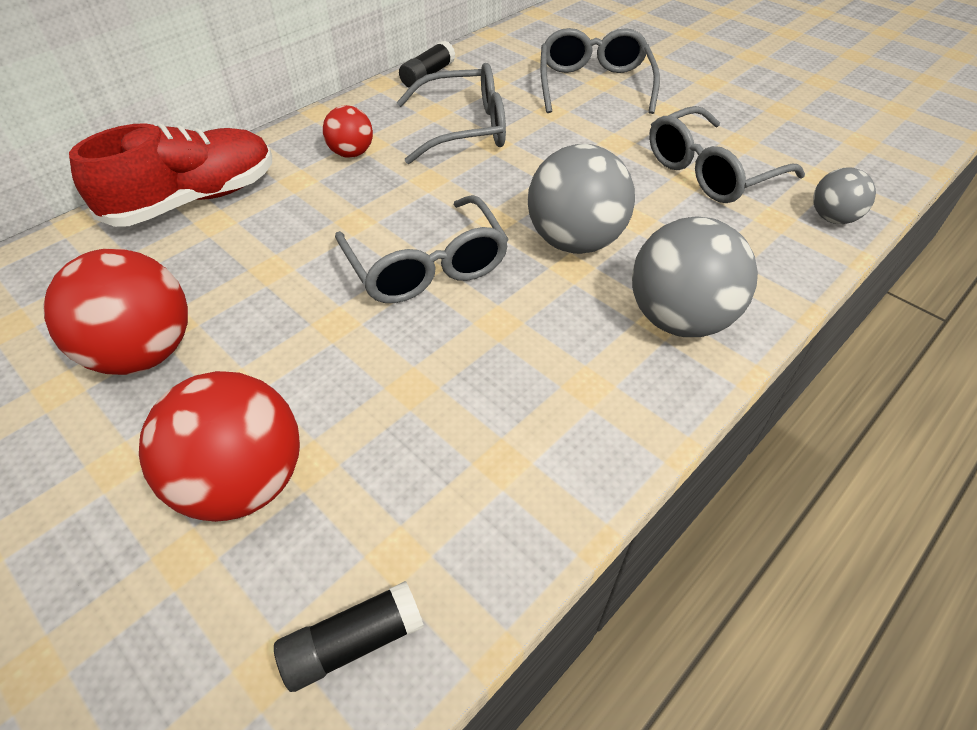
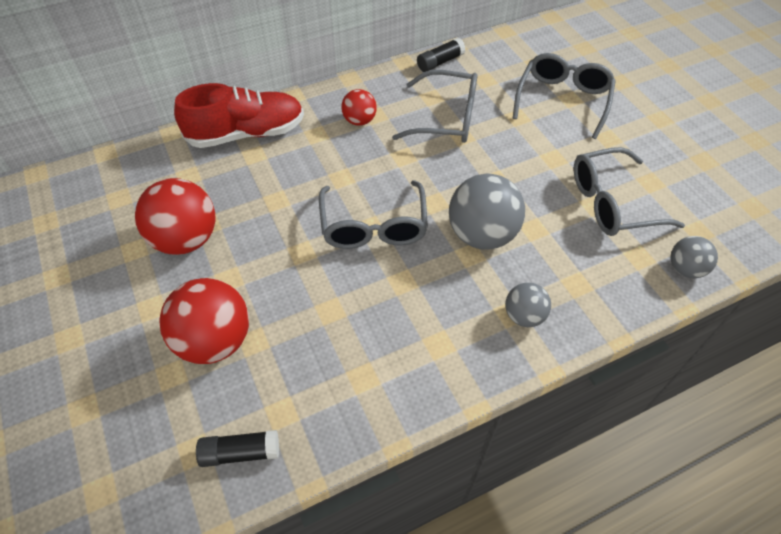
camera: 20 degrees right, 5 degrees up
(679, 319) = (524, 316): grey ball -> grey ball, size x0.55

